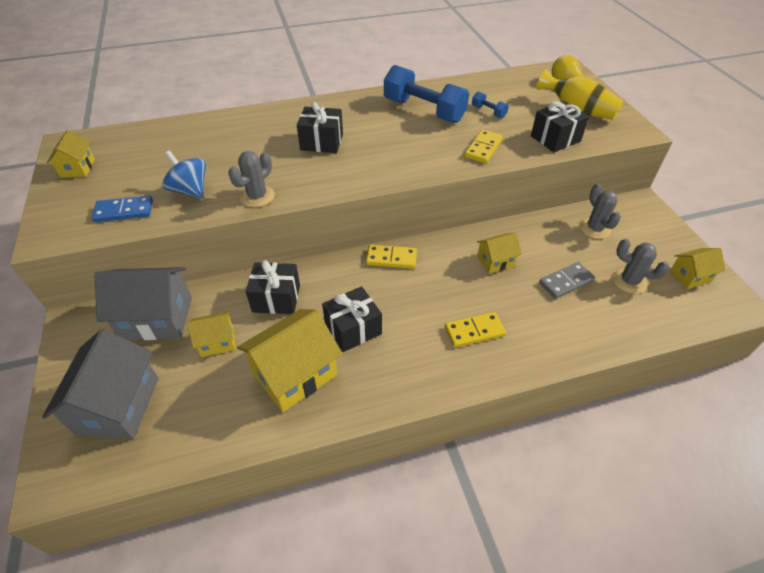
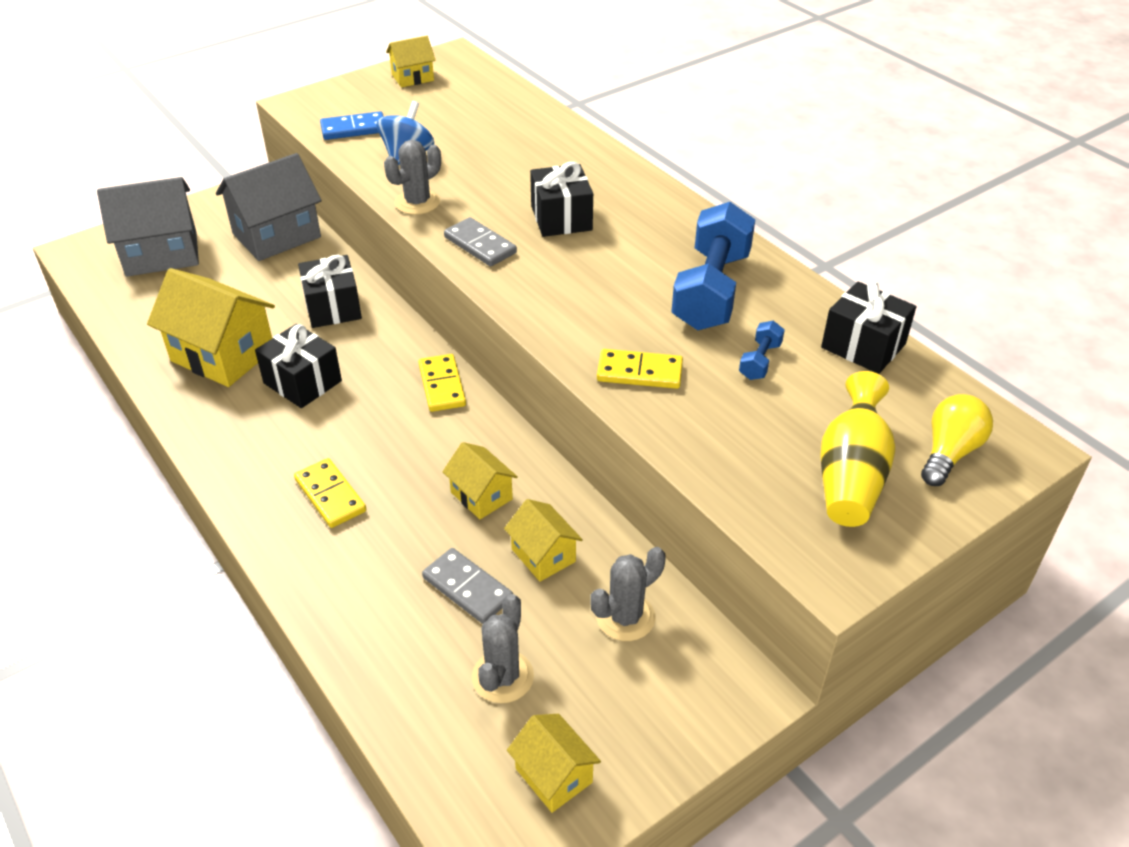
camera: 70 degrees right, 5 degrees down
(124, 211) = (354, 129): blue domino -> blue domino turned 75 degrees counterclockwise
(157, 318) = (276, 235): grey house -> grey house turned 75 degrees clockwise
(217, 342) = (255, 286): yellow house -> yellow house (543, 555)
(257, 196) = (417, 202): grey cactus -> grey cactus turned 60 degrees counterclockwise
(329, 179) = (480, 245): none -> grey domino
(555, 139) = (726, 455): black gift -> black gift (863, 346)

